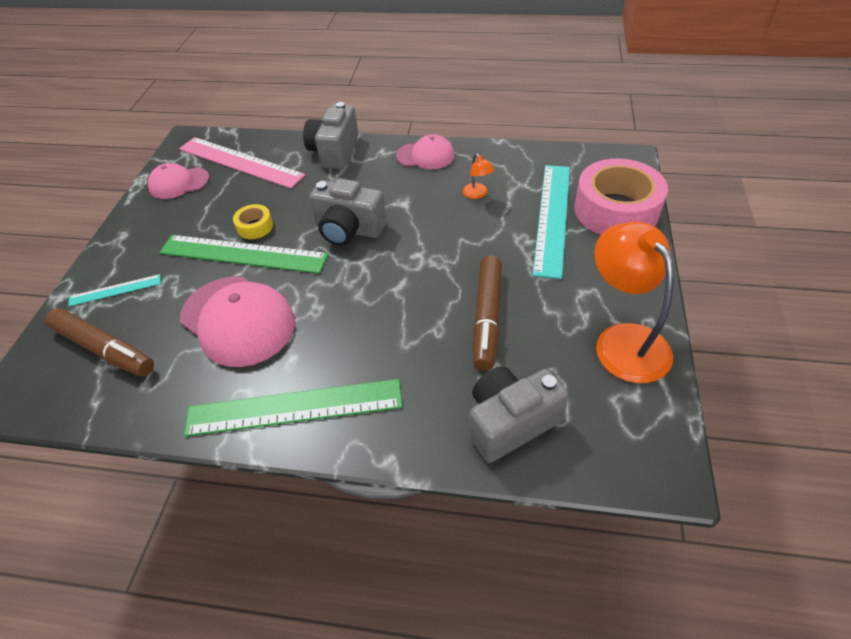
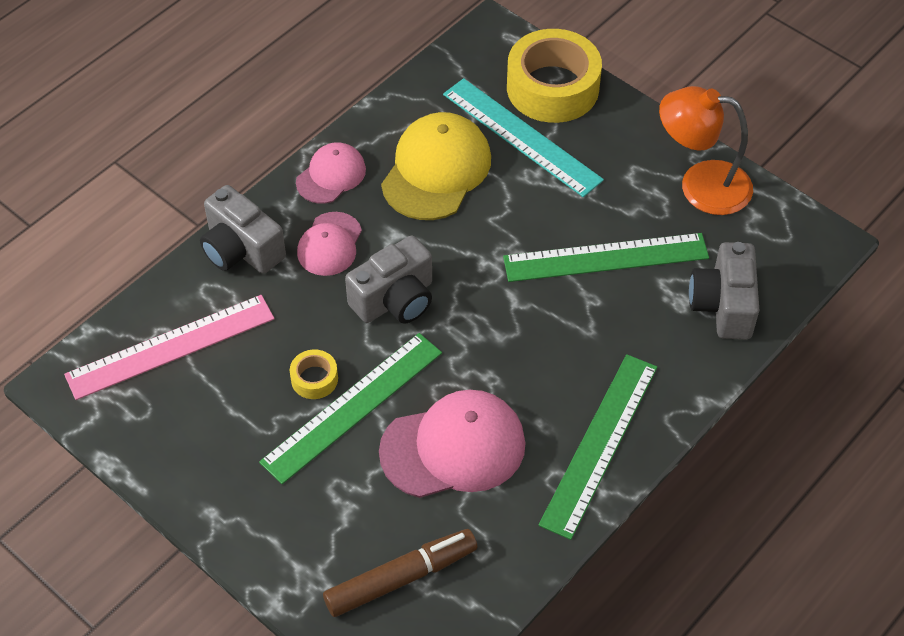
camera: 60 degrees left, 5 degrees up
(115, 290) = (311, 545): turquoise ruler -> none
(179, 183) = (155, 424): pink cap -> pink cap (330, 244)
(477, 194) = (436, 170): orange lamp -> yellow cap
(487, 318) = (606, 258): brown marker -> green ruler
(616, 210) = (552, 88): pink tape -> yellow tape

